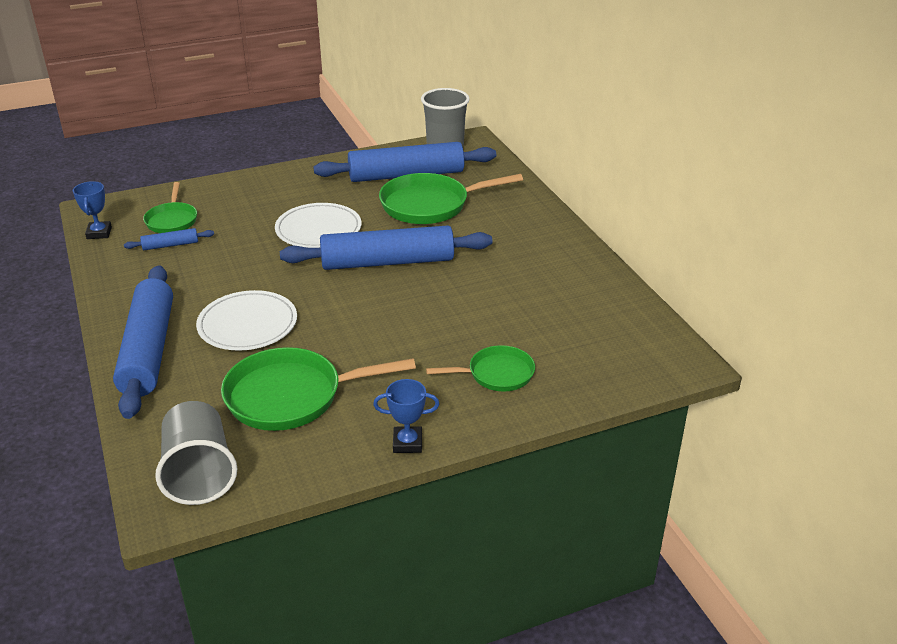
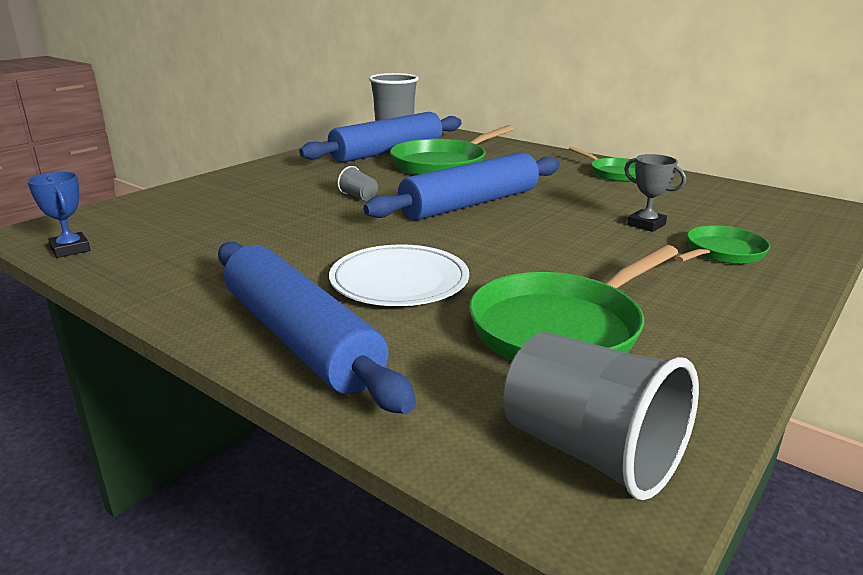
camera: 30 degrees left, 10 degrees down
(170, 245) = (192, 240): blue rolling pin -> none
(172, 220) = (166, 221): green pan -> green pan (615, 173)
(318, 229) = (359, 197): white plate -> grey cup
(407, 443) = (759, 329): blue trophy -> none
(486, 327) = (646, 224): none -> grey trophy

